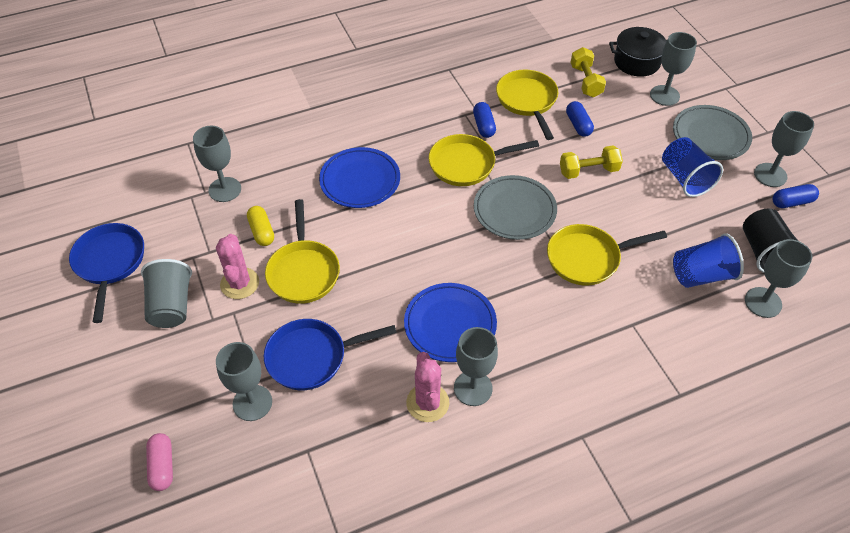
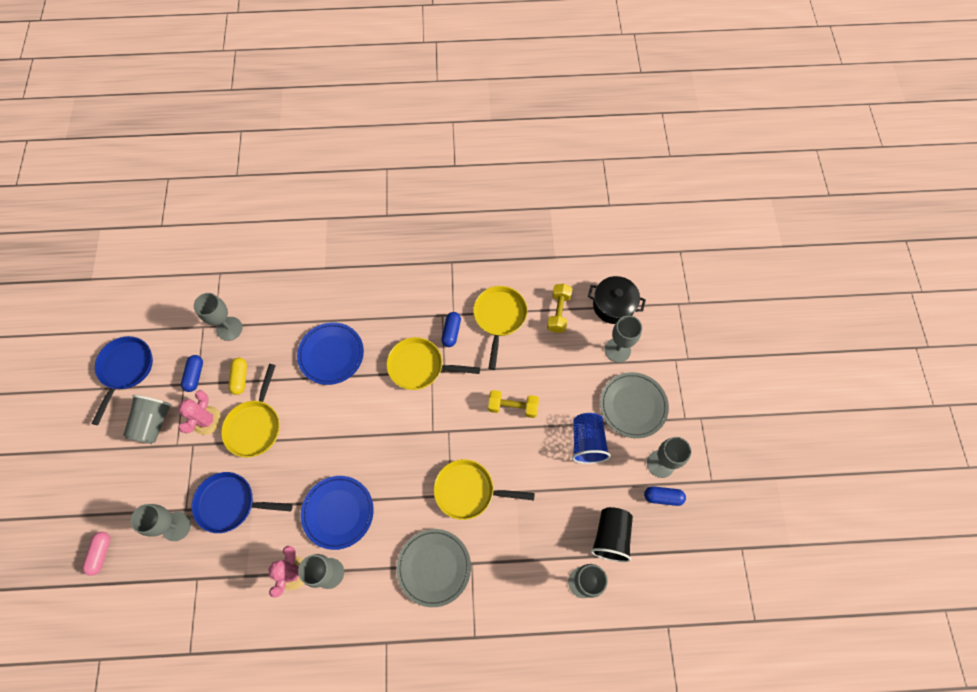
camera: 20 degrees right, 15 degrees up
(514, 210) = (435, 425): grey plate -> grey plate (434, 567)
(578, 125) = (528, 357): blue capsule -> blue capsule (195, 375)
(701, 275) = (548, 539): blue cup -> none

